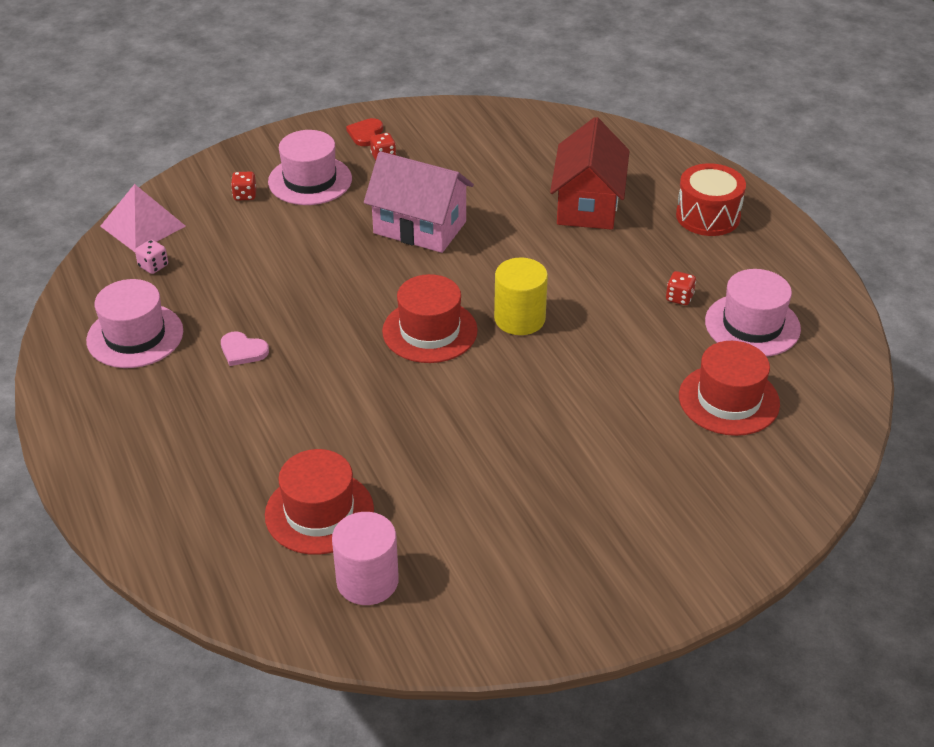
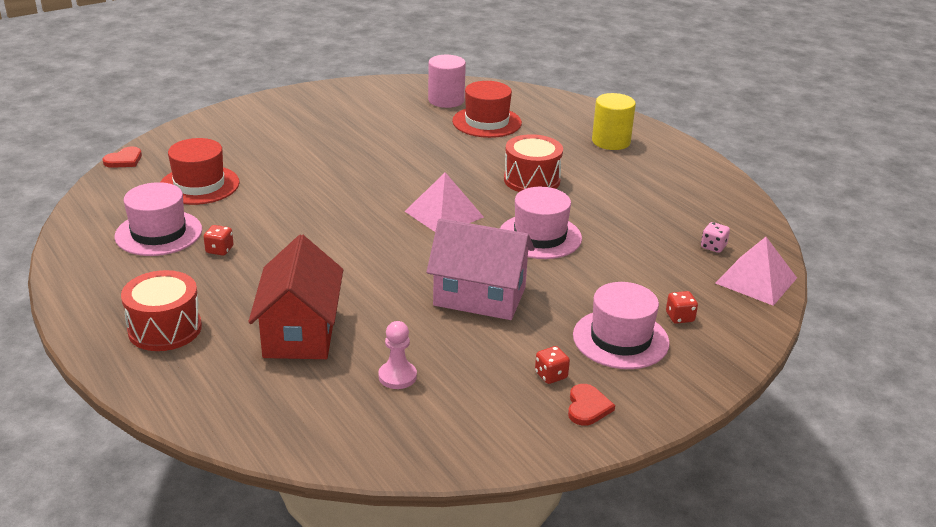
camera: 170 degrees right, 10 degrees down
(135, 336) = (682, 198): pink hat -> pink hat (540, 236)
(243, 351) = (590, 194): pink heart -> none
(304, 380) = (531, 180): none -> red drum
(430, 331) = (444, 214): red hat -> pink pyramid
(507, 164) = (397, 376): none -> pink pawn
(519, 319) = (368, 226): yellow cylinder -> yellow cylinder (611, 141)
(846, 457) = (124, 160): none -> red heart

